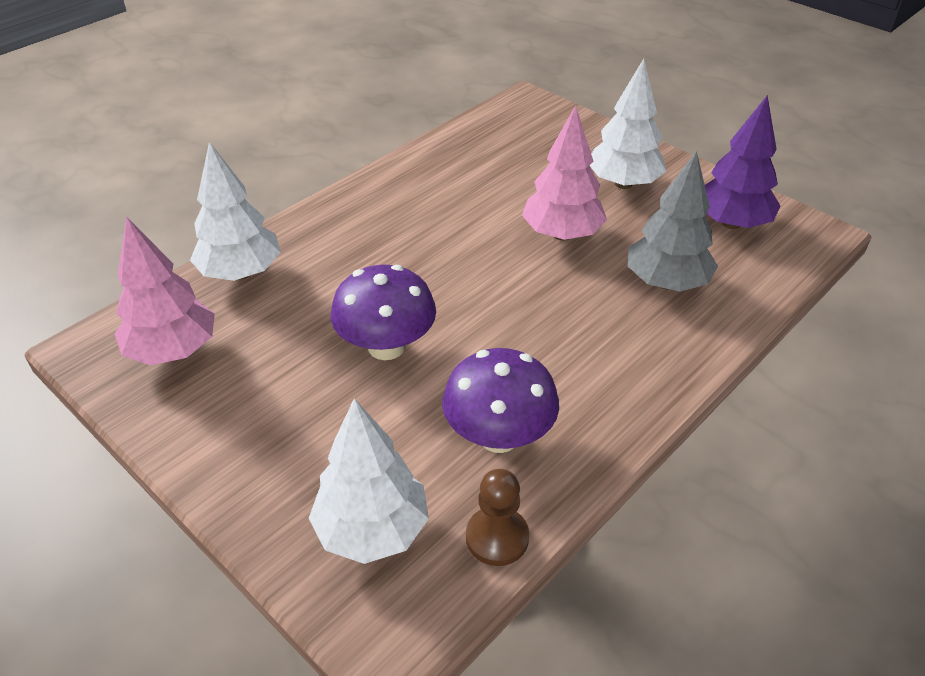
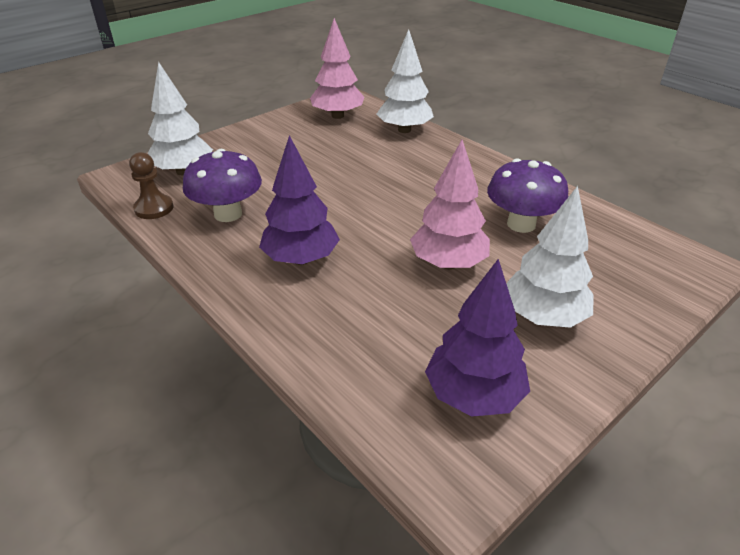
camera: 95 degrees right, 5 degrees down
(386, 346) = (323, 177): purple mushroom -> purple mushroom (521, 224)
(584, 345) = (301, 259): none -> purple tree
(666, 282) = (371, 320): grey tree -> none

